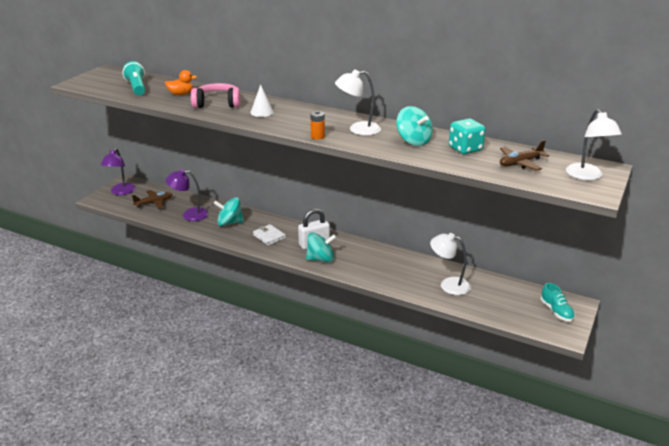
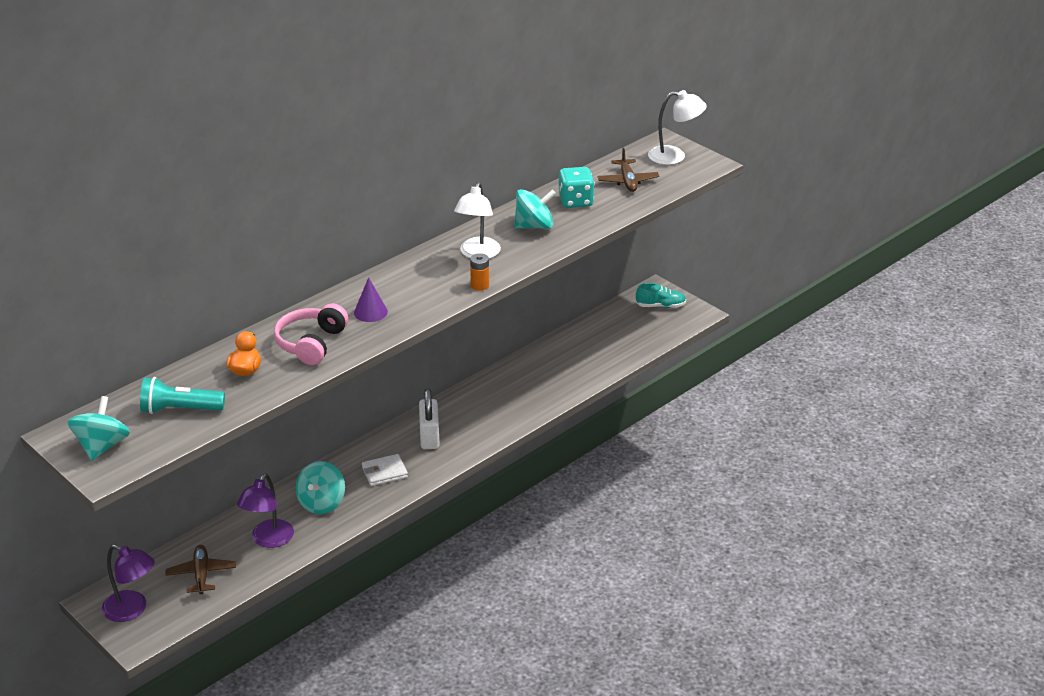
camera: 70 degrees left, 5 degrees up
(262, 112) = (370, 312): white cone -> purple cone
(320, 259) = (468, 439): turquoise spinning top -> turquoise spinning top (102, 446)
(449, 284) = (577, 358): white lamp -> none

